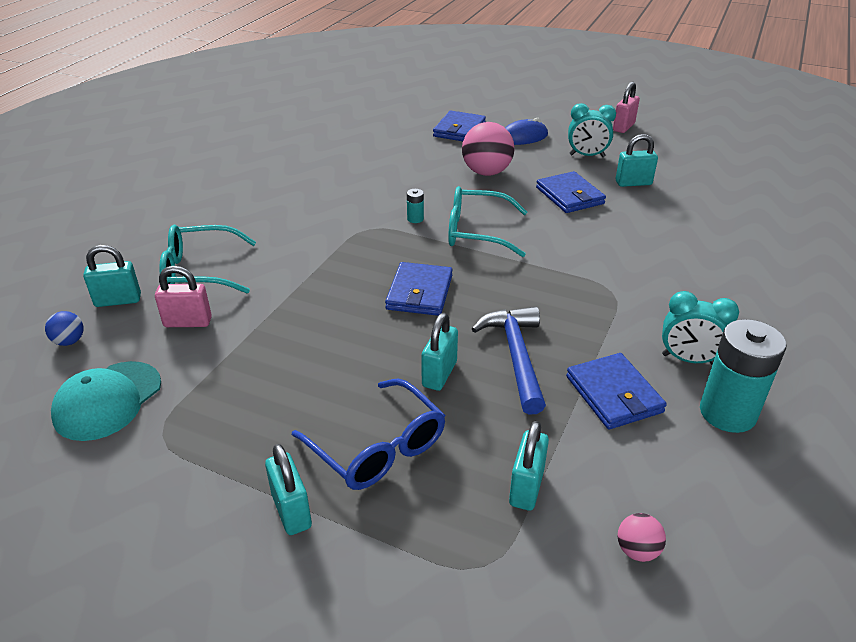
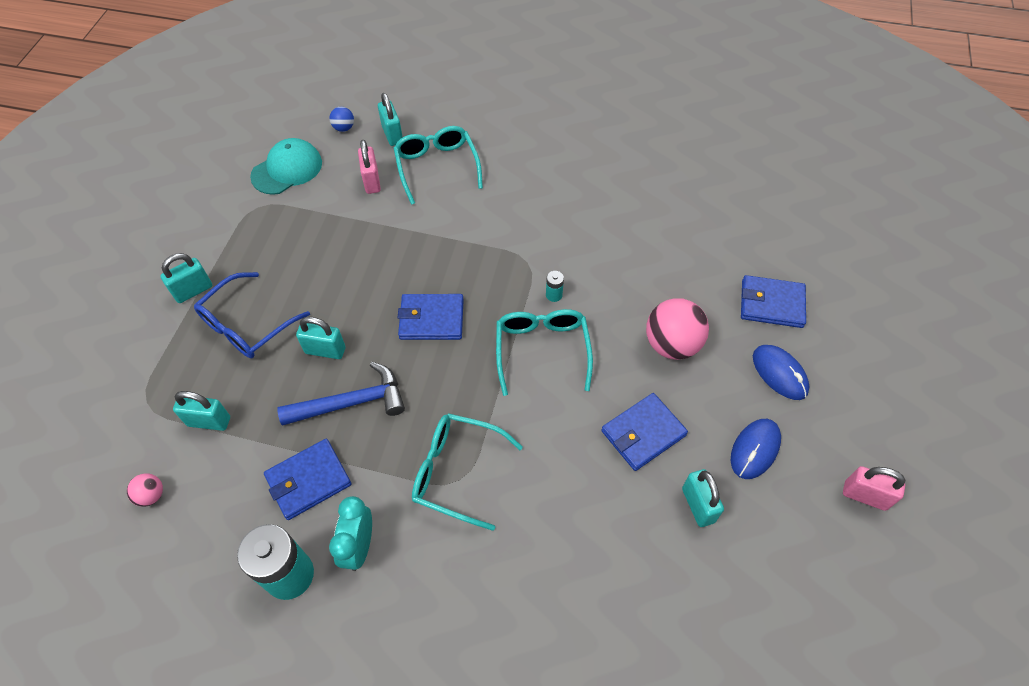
camera: 80 degrees right, 20 degrees up
(108, 400) = (287, 169): turquoise cap -> turquoise cap turned 120 degrees clockwise
(587, 156) = (755, 449): turquoise clock -> blue mouse
(604, 292) = (456, 472): none -> turquoise glasses

